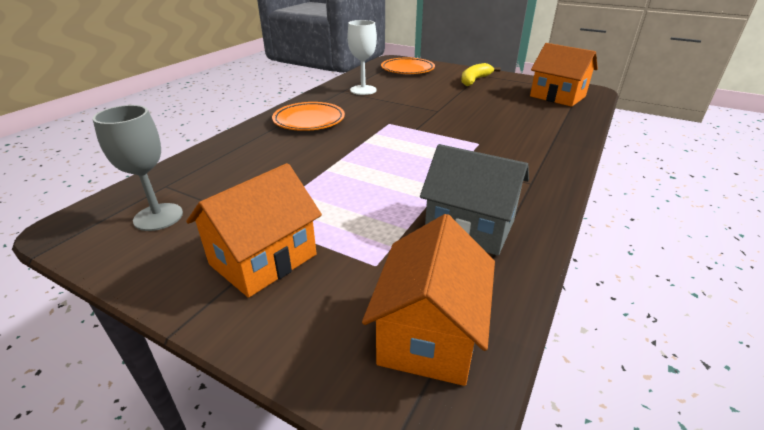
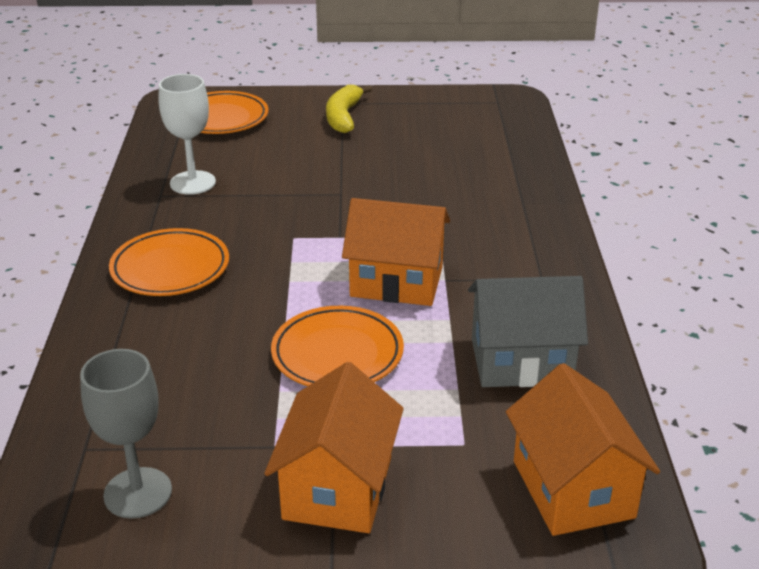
camera: 30 degrees left, 0 degrees up
(350, 184) = (337, 354): none -> orange plate
(557, 96) = (477, 121): orange house -> orange house (396, 281)

